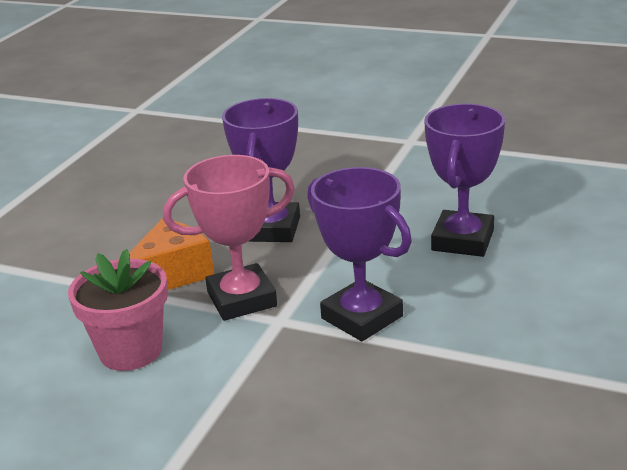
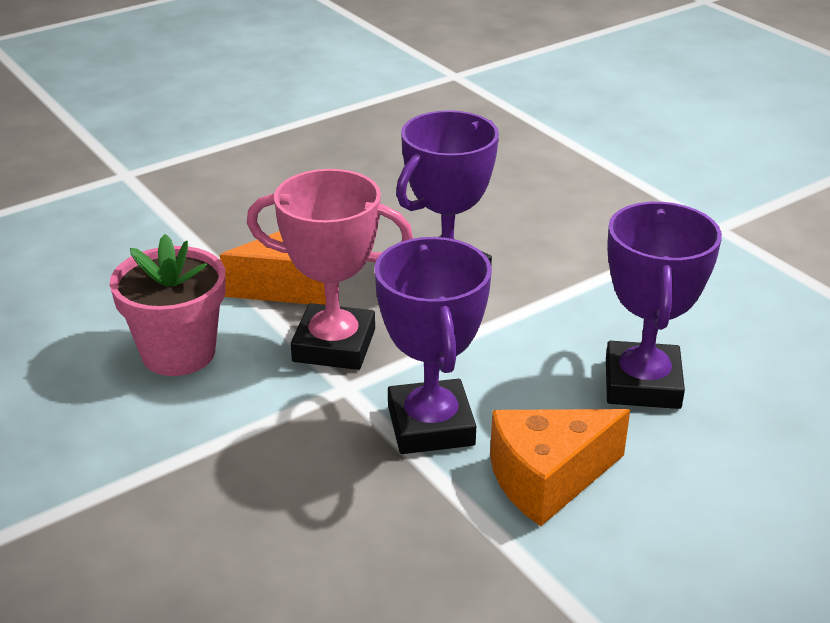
camera: 30 degrees right, 5 degrees up
(462, 240) = (642, 384): purple trophy -> purple trophy turned 45 degrees counterclockwise
(467, 314) = (547, 479): none -> orange cheese

